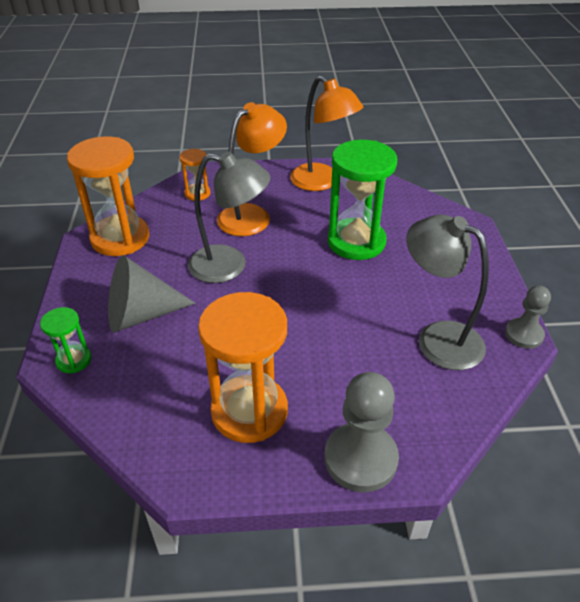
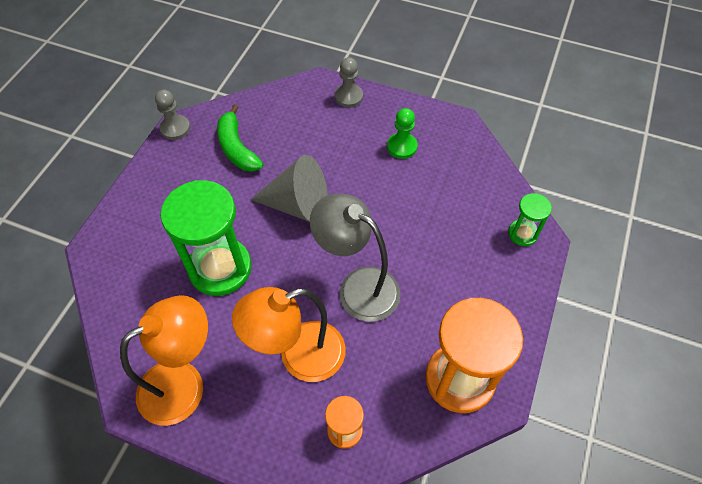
camera: 155 degrees left, 15 degrees up
(141, 315) = (459, 259): grey cone -> grey cone (298, 205)
(249, 411) = (402, 147): orange hourglass -> green pawn
(322, 182) = (184, 384): orange lamp -> orange lamp turned 75 degrees clockwise
(360, 458) = (348, 97): grey pawn -> grey pawn, size x0.61
(438, 338) = (237, 148): grey lamp -> green banana

